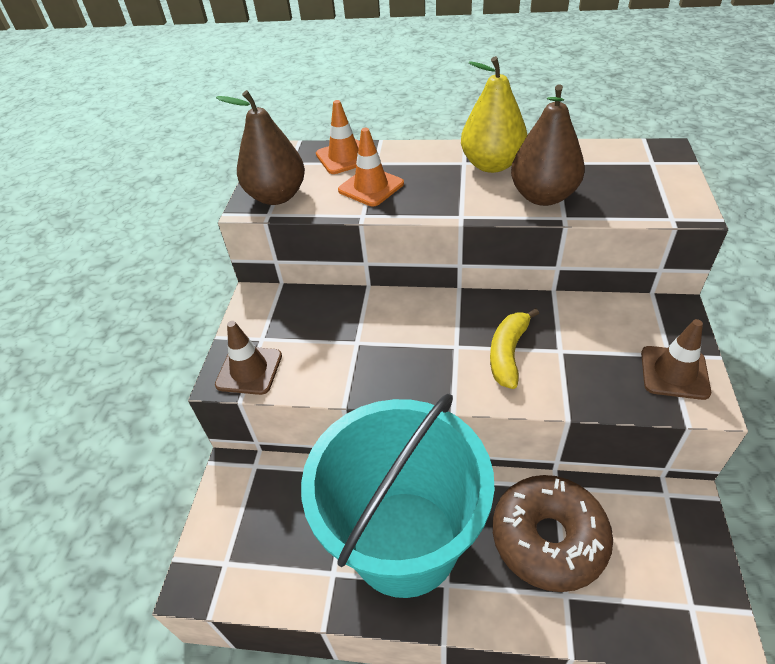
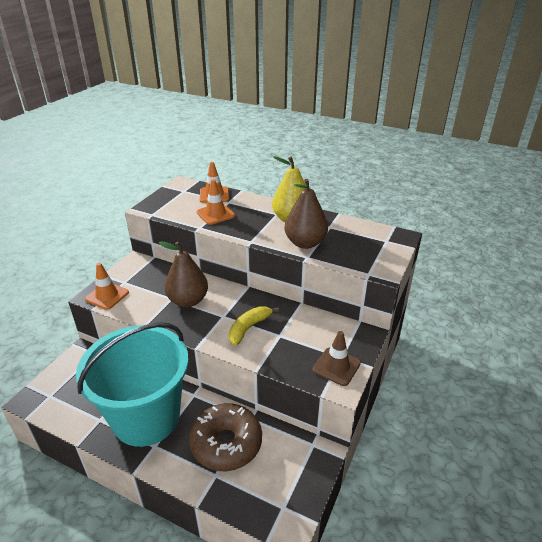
camera: 15 degrees right, 10 degrees down
(249, 370) = (107, 296): brown traffic cone -> orange traffic cone
(277, 196) = (163, 206): brown pear -> brown pear (188, 300)

